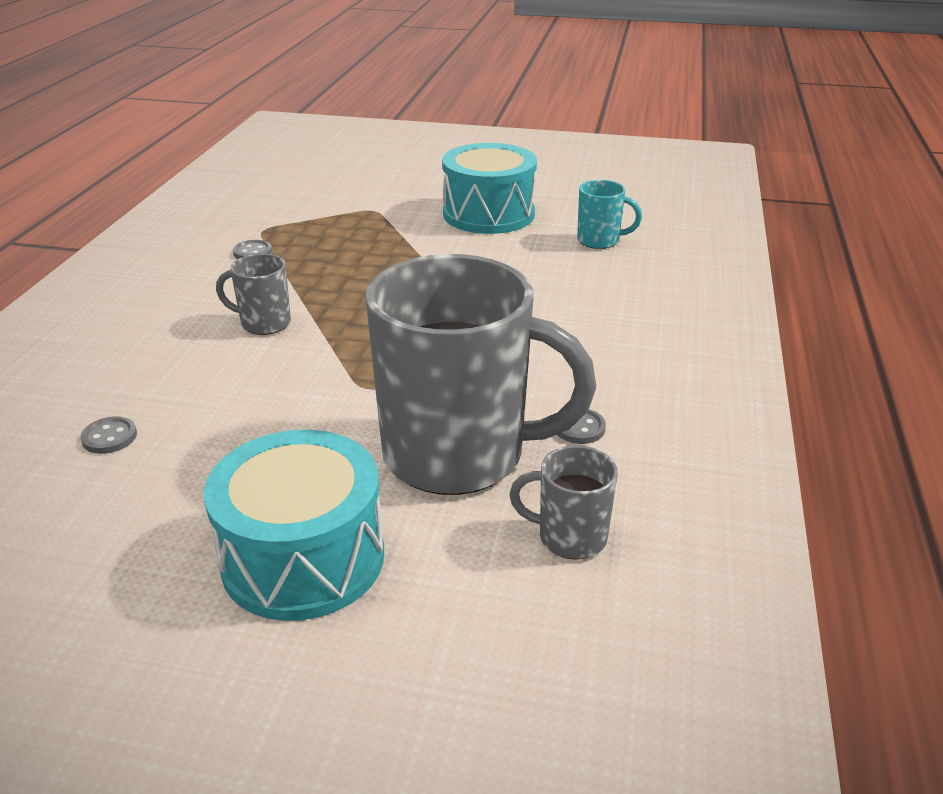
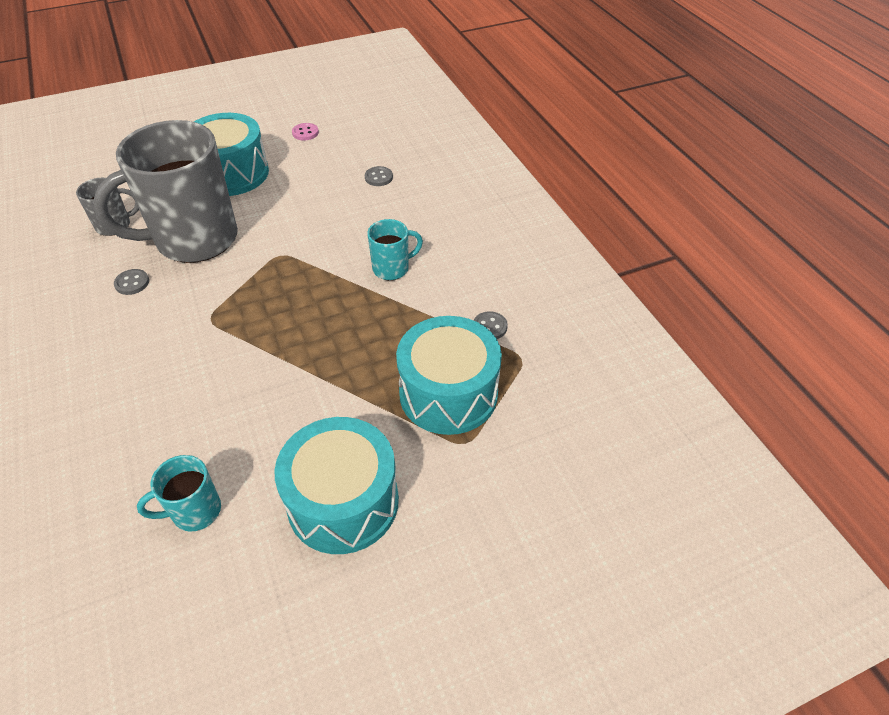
camera: 145 degrees right, 15 degrees up
(75, 597) = (305, 133): none -> pink button
(264, 323) = (392, 268): grey mug -> turquoise mug
(348, 232) = (448, 393): none -> turquoise drum

